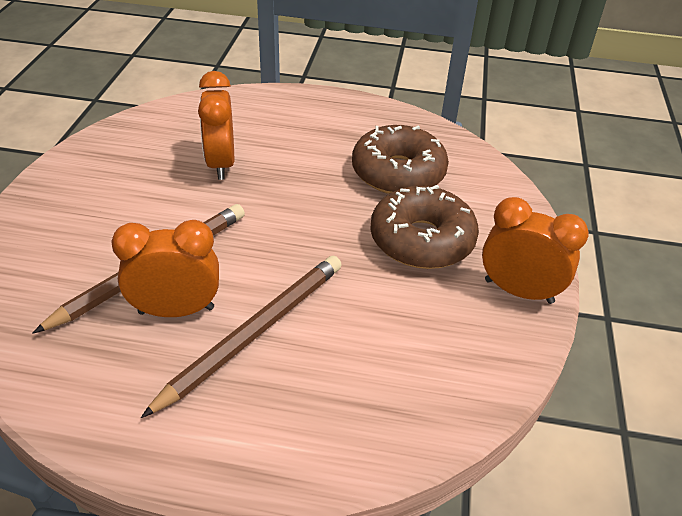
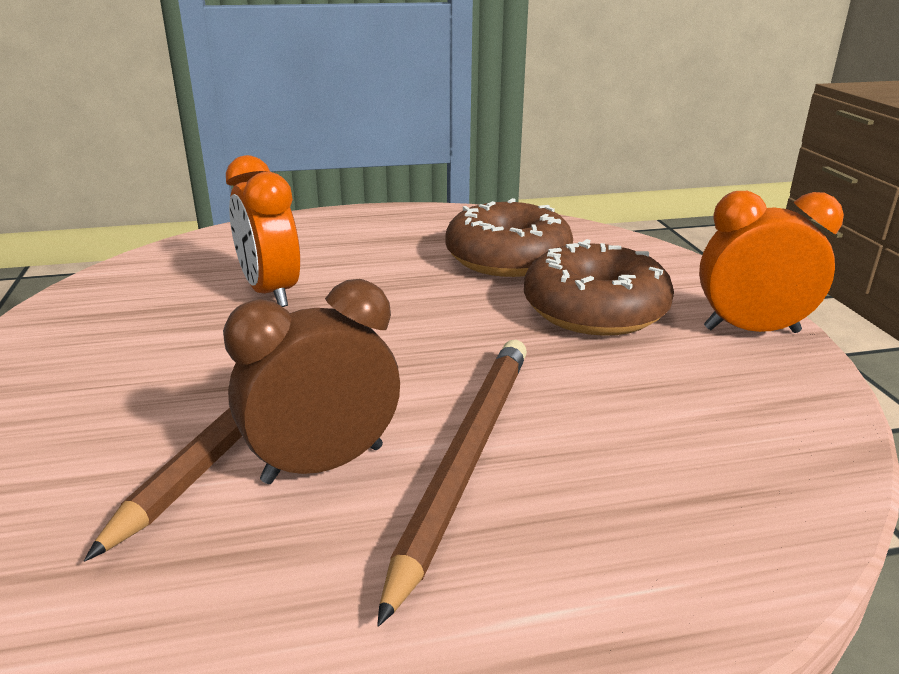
camera: 20 degrees left, 15 degrees down
(176, 310) = (323, 464): orange clock -> brown clock

